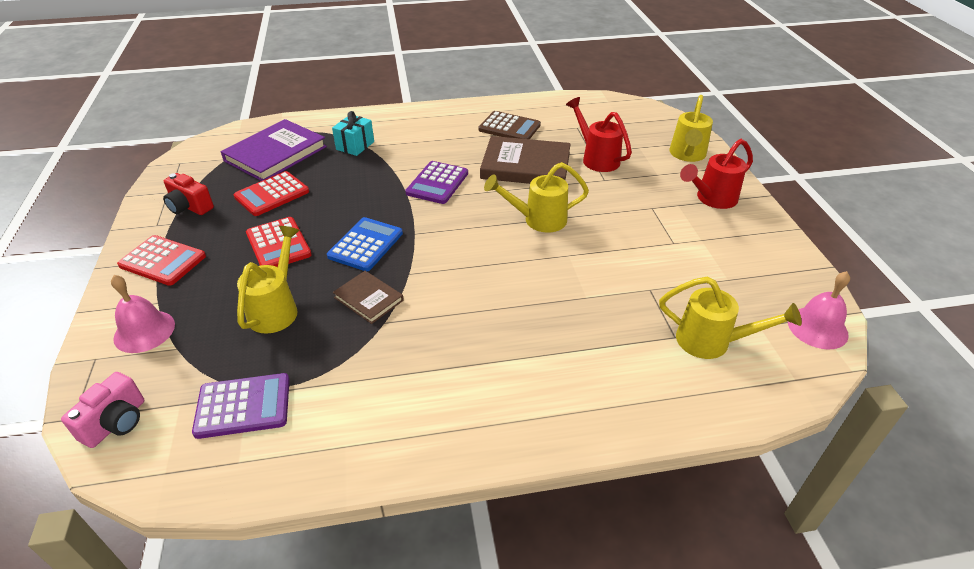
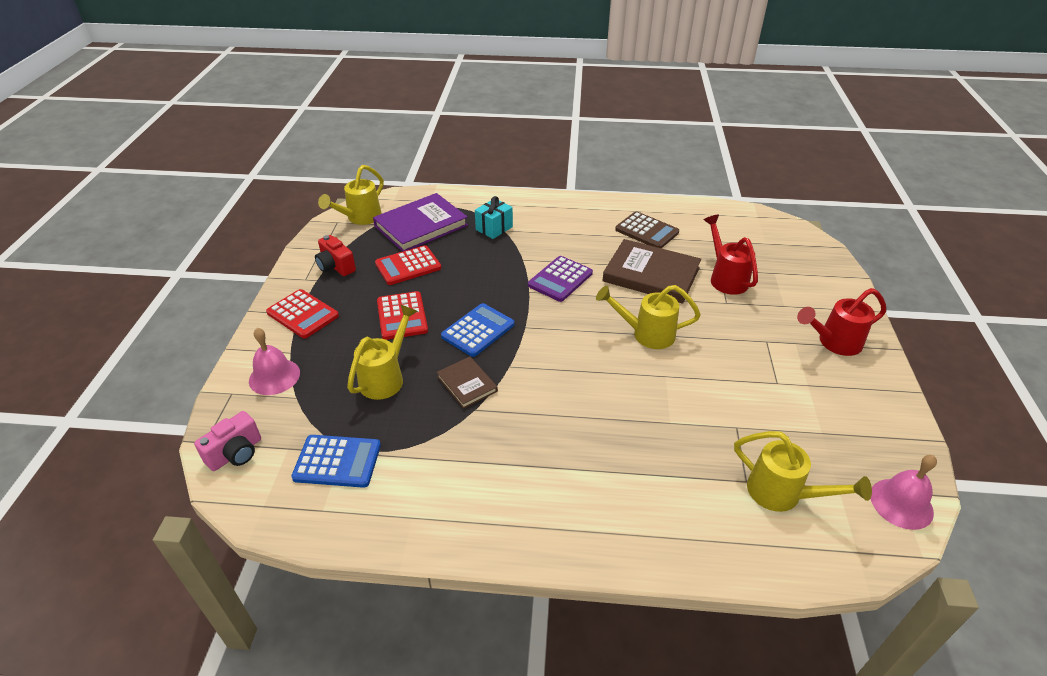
camera: 15 degrees right, 0 degrees up
(243, 406) = (337, 461): purple calculator -> blue calculator
(687, 155) = (823, 290): yellow watering can -> yellow watering can (360, 218)

